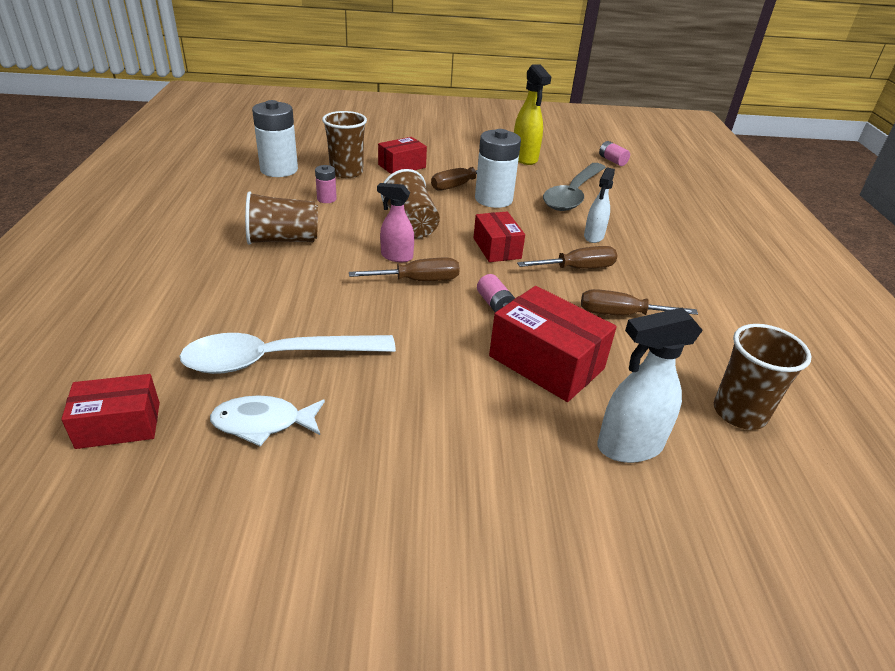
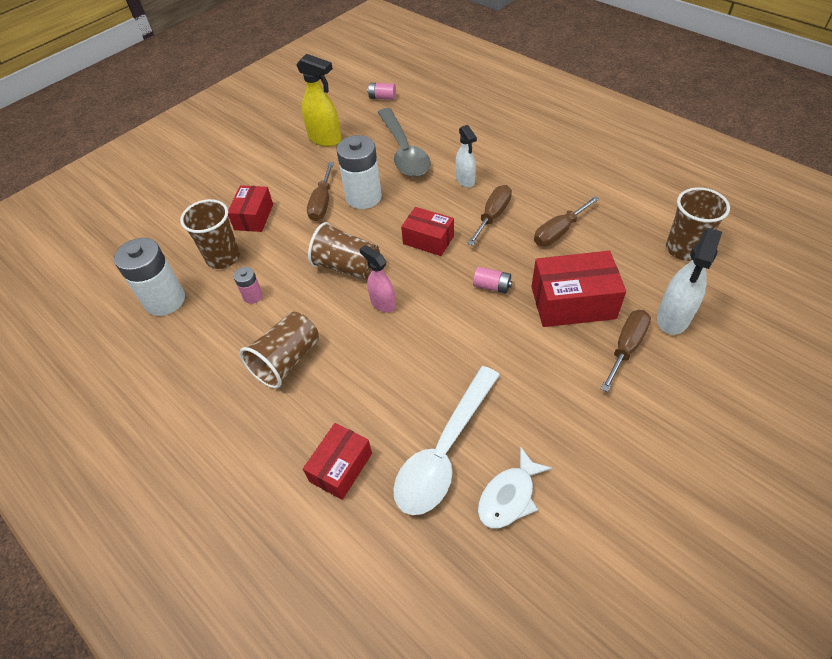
camera: 40 degrees left, 15 degrees up
(119, 425) = (439, 592): red box -> red box (341, 467)
(396, 256) = (382, 303): pink spray bottle -> pink spray bottle turned 75 degrees clockwise
(418, 280) = (425, 310): brown screwdriver -> brown screwdriver (626, 347)

